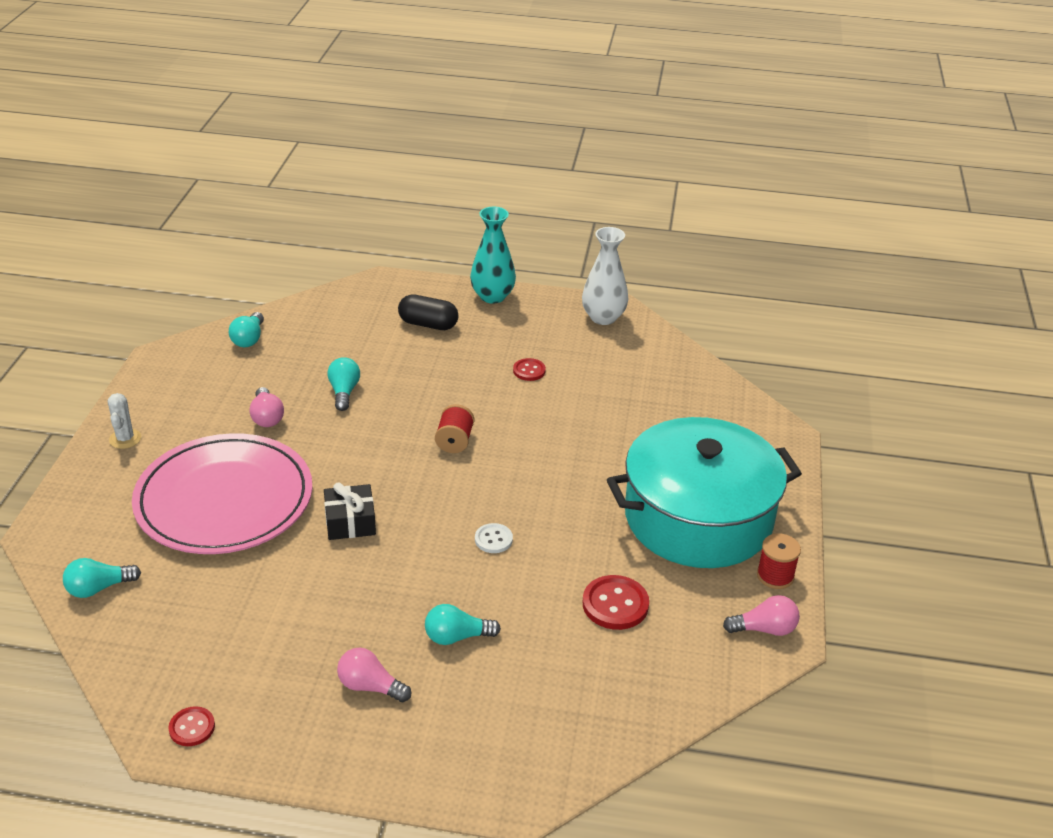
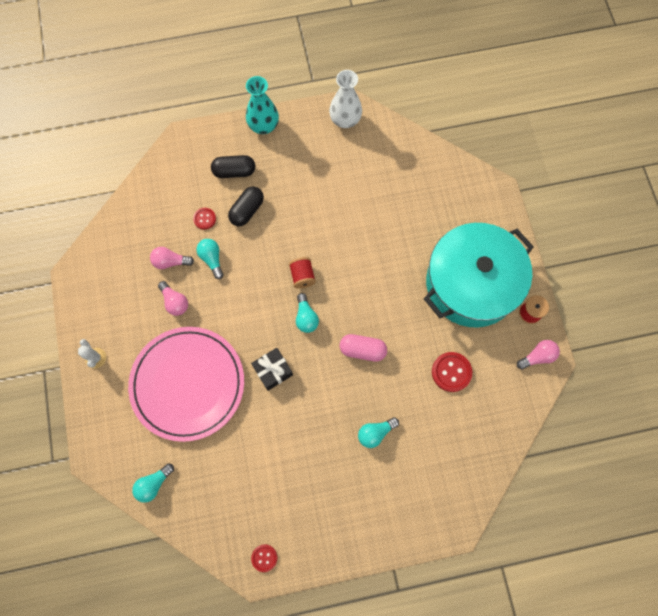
camera: 20 degrees left, 35 degrees up
(249, 339) = (123, 233): turquoise light bulb -> turquoise light bulb (306, 317)
(370, 686) = (345, 488): pink light bulb -> pink light bulb (170, 262)
(421, 362) = (247, 210): none -> black capsule
(493, 539) = (362, 350): white button -> pink capsule
(529, 371) = (319, 192): red button -> red button (204, 219)

